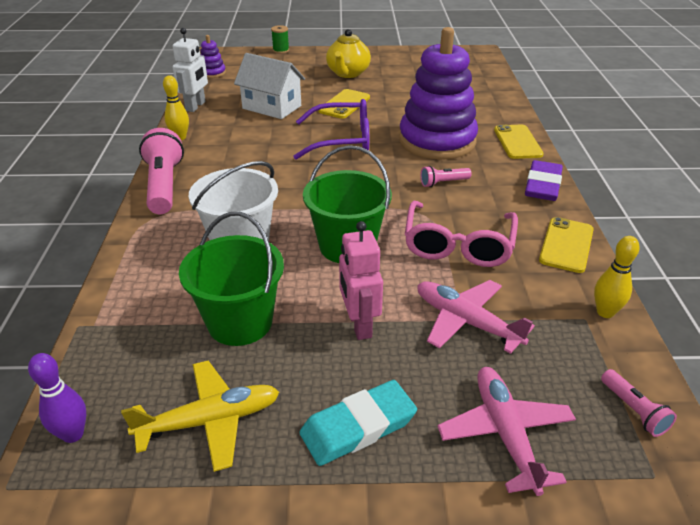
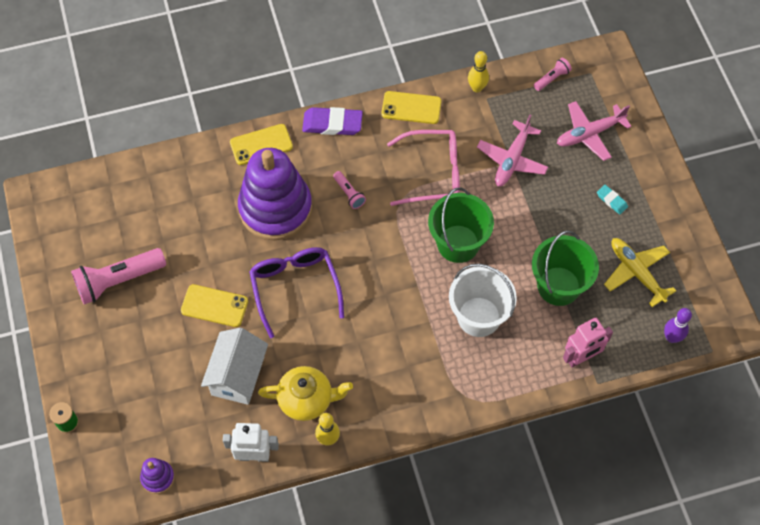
camera: 105 degrees left, 25 degrees up
(164, 185) = (418, 411): pink flashlight -> pink flashlight (118, 281)
(348, 73) = (129, 323): yellow teapot -> yellow teapot (307, 400)
(358, 427) = (611, 200): turquoise eraser -> turquoise eraser, size x0.53
(359, 325) = (536, 217): pink robot -> pink robot (581, 358)

